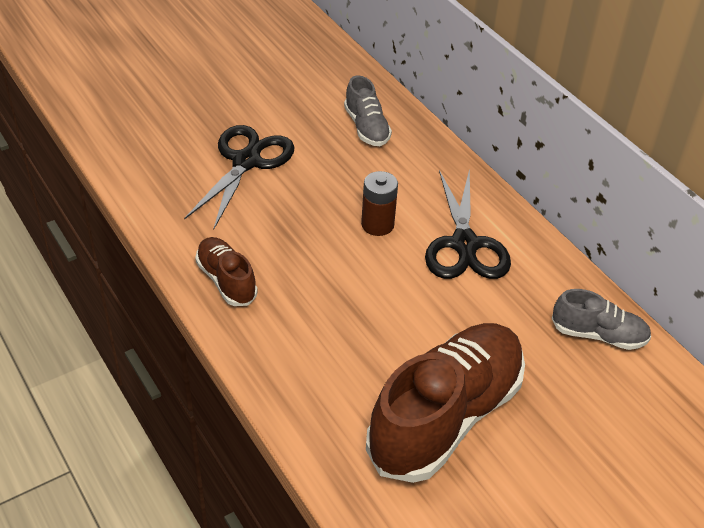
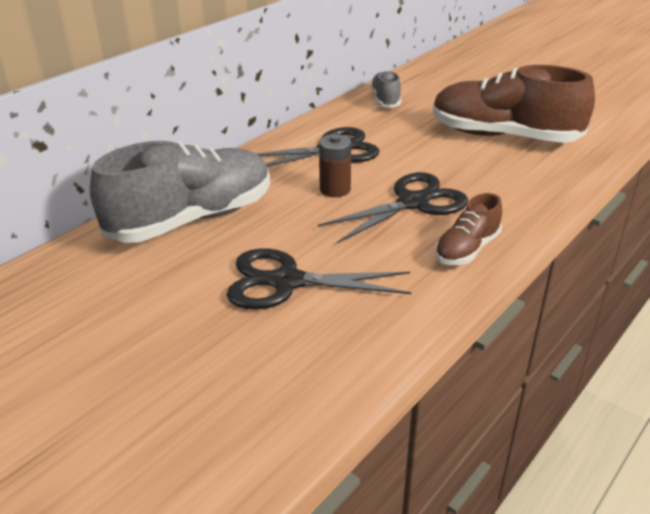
camera: 105 degrees left, 10 degrees down
(325, 273) = (413, 202): none -> black scissors
(366, 127) = (192, 219): grey shoe -> grey shoe, size x2.04

